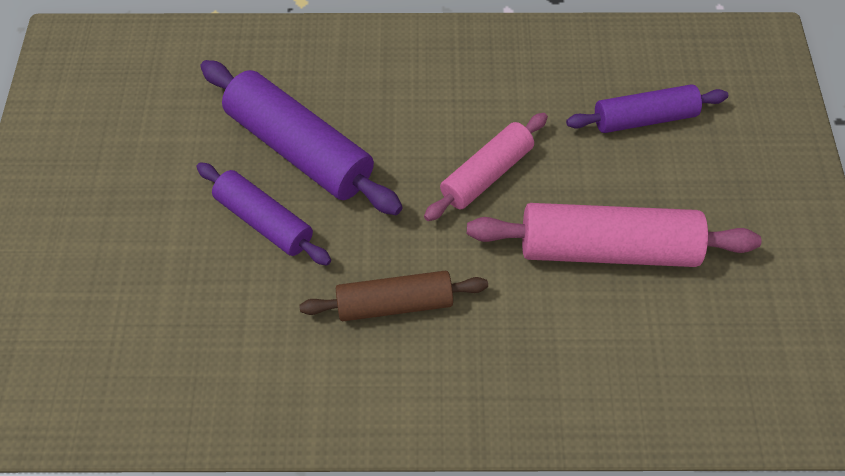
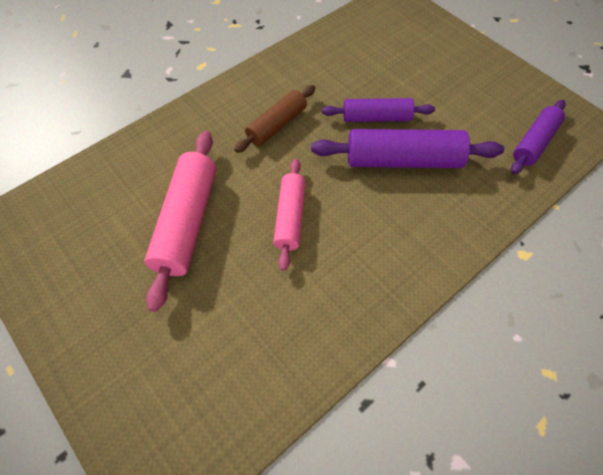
camera: 140 degrees right, 0 degrees up
(607, 248) = (187, 222): pink rolling pin -> pink rolling pin turned 45 degrees counterclockwise
(644, 118) = (219, 332): purple rolling pin -> purple rolling pin (534, 142)

